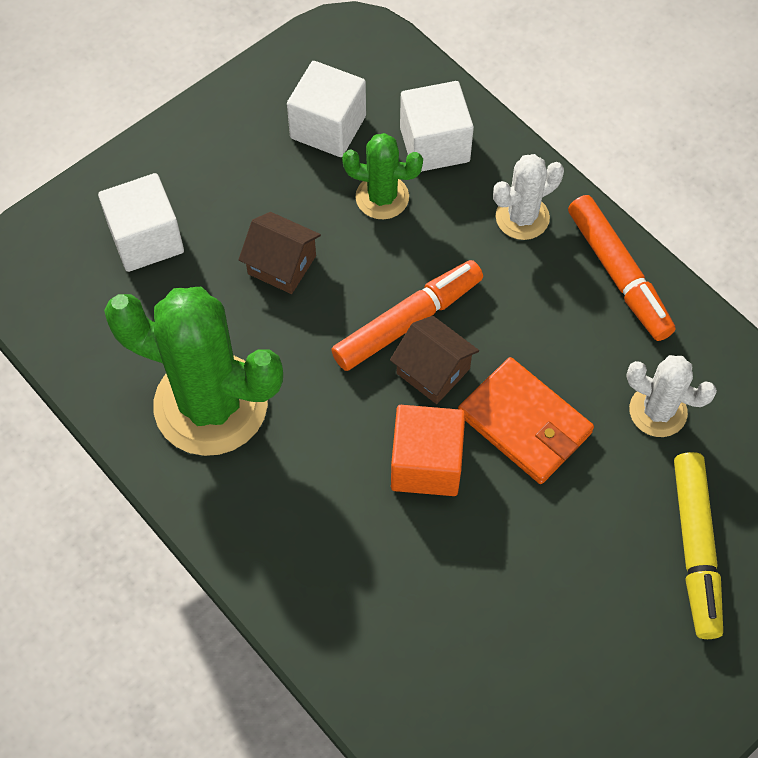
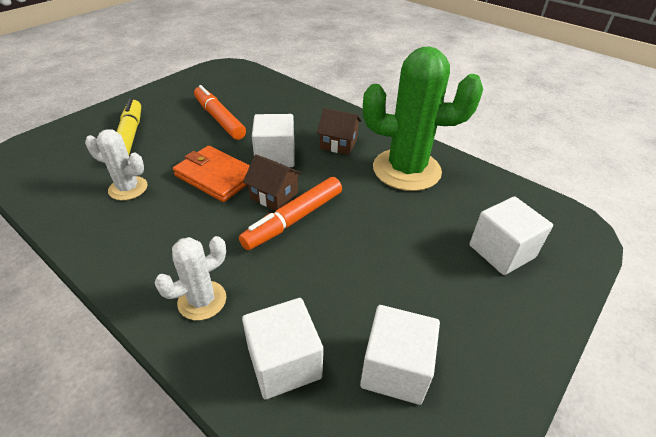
camera: 170 degrees right, 20 degrees down
(282, 265) = (393, 245): brown house -> brown house (338, 144)
(382, 197) = (327, 304): green cactus -> none
(426, 463) = (275, 156): orange cube -> white cube
(618, 273) = (128, 265): orange marker -> orange marker (219, 119)

